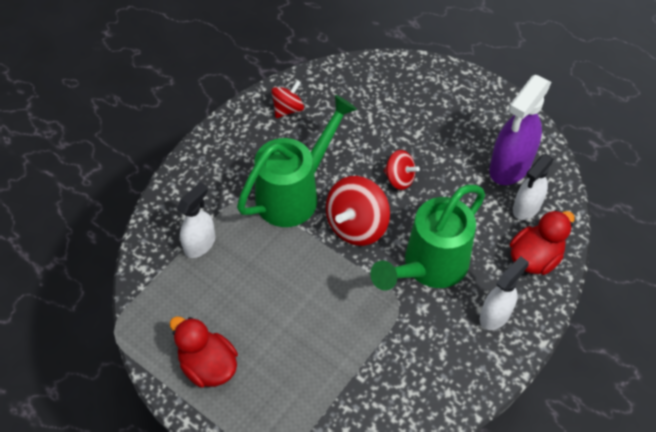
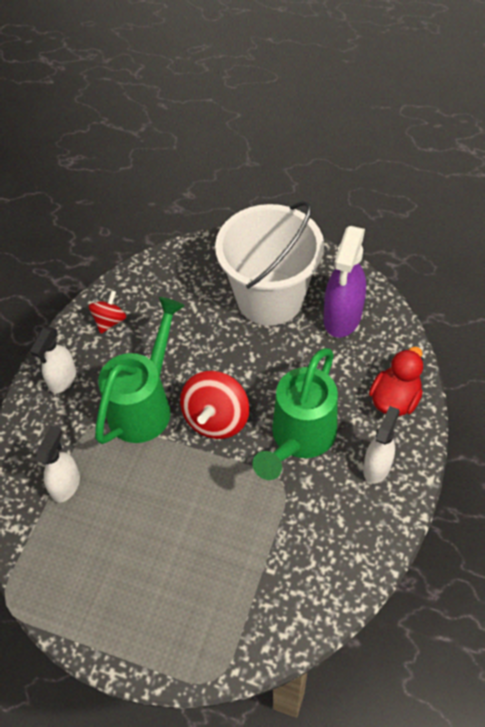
camera: 15 degrees left, 0 degrees up
(208, 365) = (115, 608): red duck -> none
(399, 179) = (242, 359): red spinning top -> none
(445, 129) = (270, 298): none -> white bucket
(526, 208) = (370, 353): white spray bottle -> white spray bottle (62, 379)

